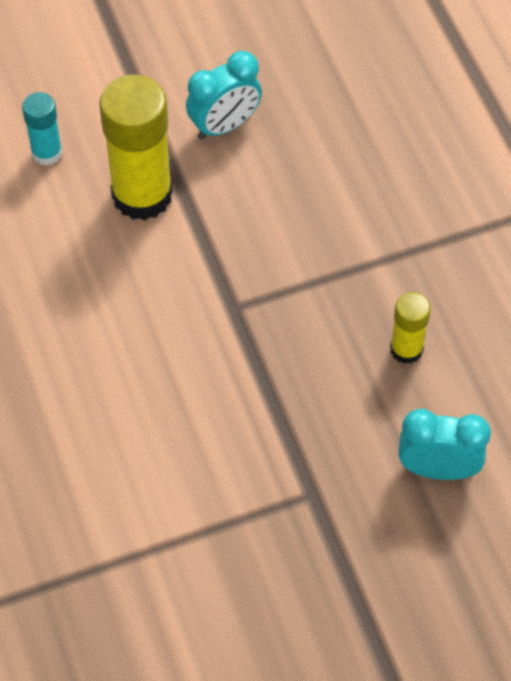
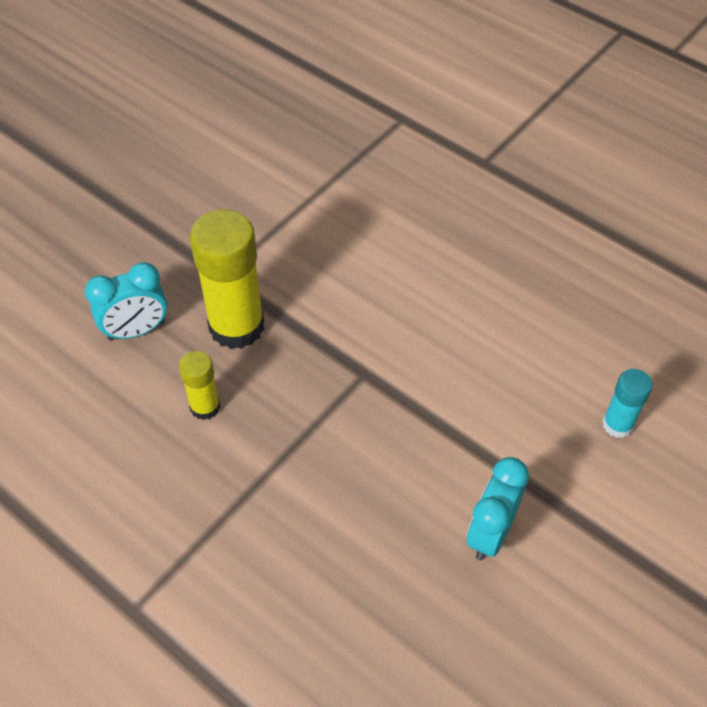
camera: 150 degrees right, 5 degrees down
(142, 195) = (509, 428): yellow glue stick -> yellow glue stick (236, 326)

